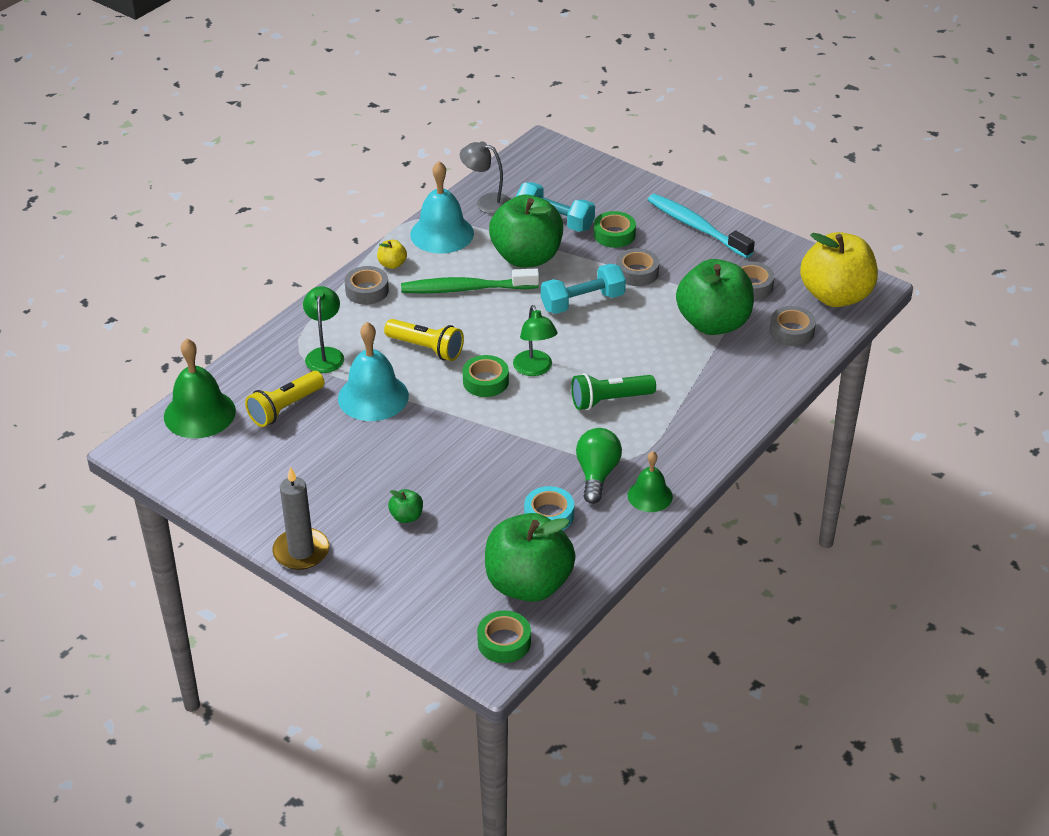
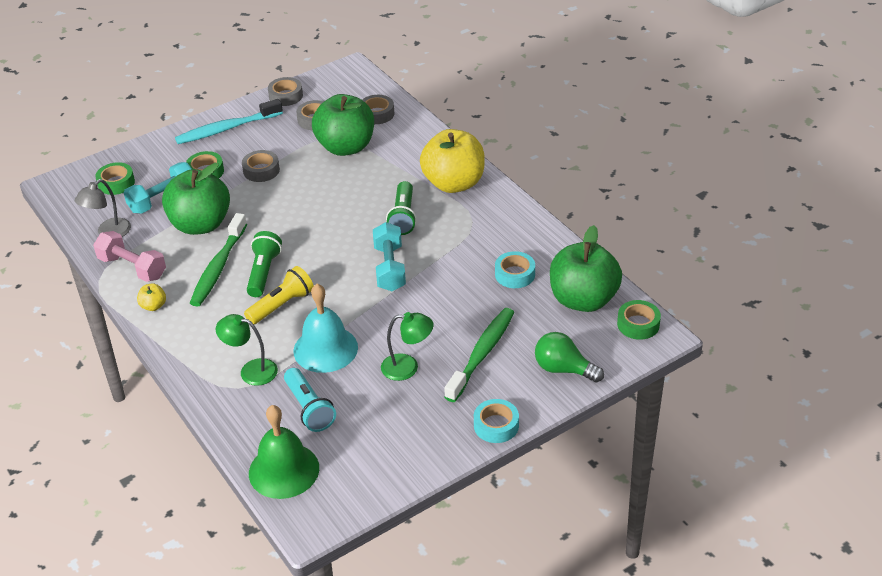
camera: 70 degrees left, 0 degrees up
(285, 408) = (309, 408): yellow flashlight -> turquoise flashlight
(301, 551) = (496, 425): grey candle -> turquoise tape
(367, 290) = (179, 328): grey tape -> grey tape (286, 96)
(406, 517) = (482, 354): green apple -> green toothbrush
(442, 234) = (132, 268): turquoise bell -> pink dumbbell
(471, 322) = (263, 272): none -> green flashlight
(485, 381) = (343, 278): green tape -> green tape (116, 183)
(535, 369) = (344, 248): green lamp -> green lamp (408, 367)
(582, 302) = (278, 206): turquoise dumbbell -> turquoise dumbbell (389, 268)
(597, 474) = (482, 241): green light bulb -> green light bulb (563, 369)
(650, 496) = (516, 219): green bell -> none
(835, 296) = (351, 85): yellow apple -> yellow apple (454, 183)

